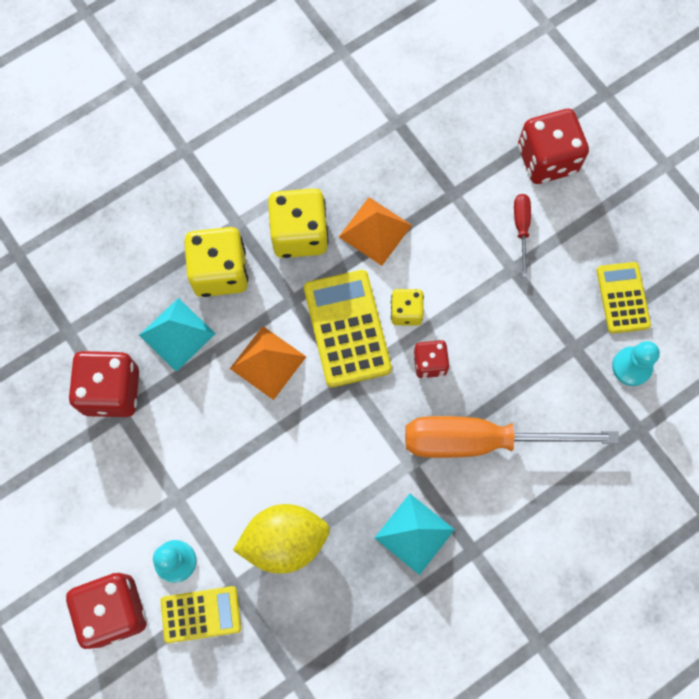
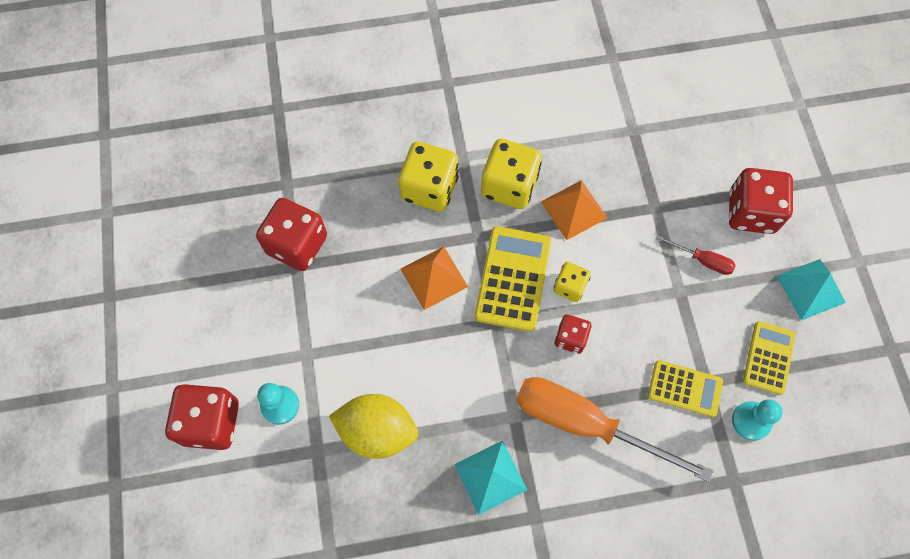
camera: 25 degrees right, 5 degrees down
(177, 334) = (371, 222): turquoise pyramid -> turquoise pyramid (810, 289)
(201, 614) = (279, 459): yellow calculator -> yellow calculator (684, 388)
(521, 228) = (702, 260): red screwdriver -> red screwdriver turned 90 degrees clockwise

